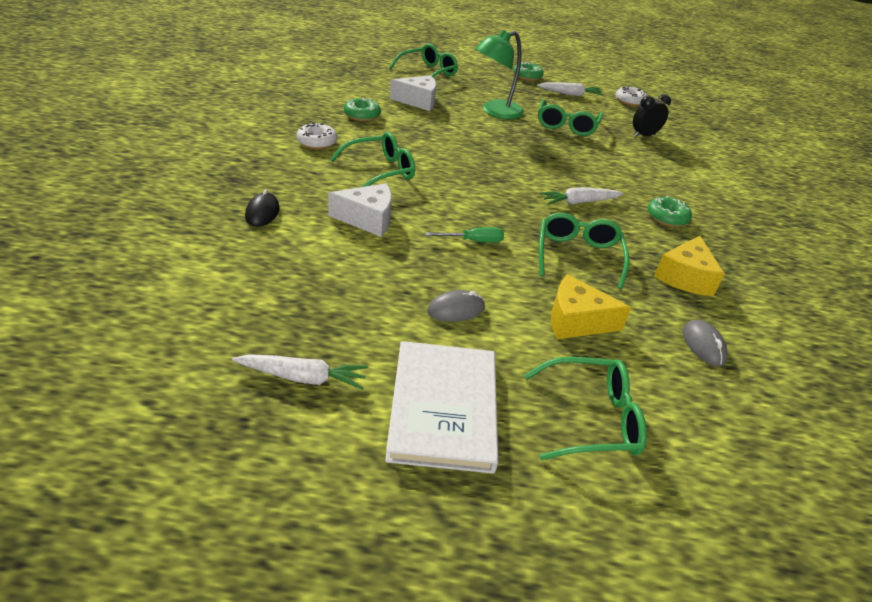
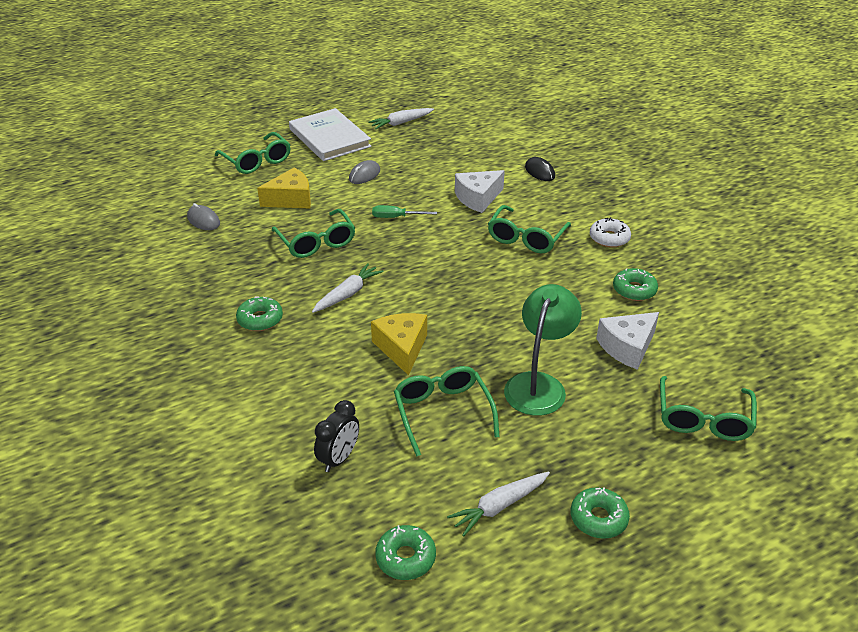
camera: 150 degrees right, 0 degrees up
(473, 241) = (396, 217): green screwdriver -> green screwdriver turned 45 degrees clockwise
(591, 418) = (257, 161): green glasses -> green glasses turned 90 degrees counterclockwise
(630, 101) = (405, 558): white donut -> green donut
(685, 277) = (227, 263): yellow cheese -> yellow cheese (402, 348)

